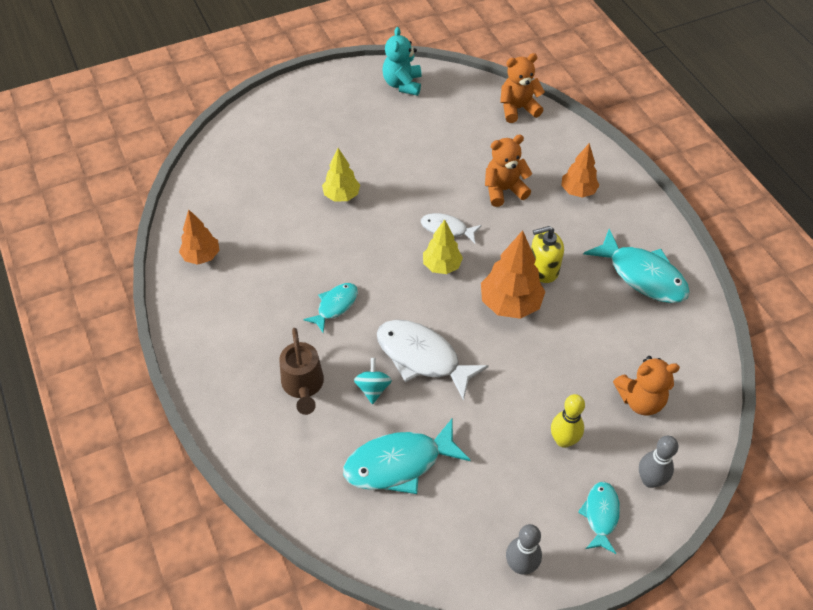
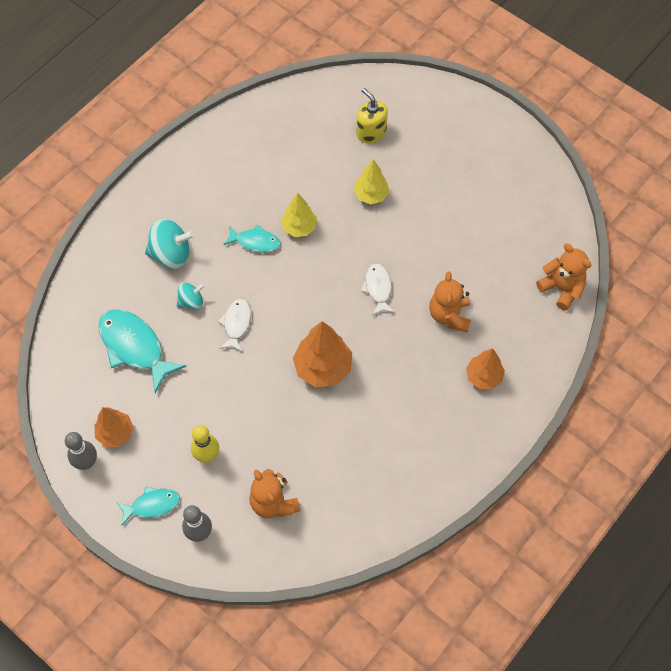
camera: 65 degrees right, 10 degrees up
(201, 256) = (255, 130): orange tree -> orange tree (115, 433)
(303, 386) = (171, 254): brown watering can -> turquoise spinning top
(402, 84) = (533, 182): turquoise teddy bear -> none
(422, 357) = (236, 324): white fish -> white fish, size x0.57
(441, 266) = (336, 300): yellow tree -> yellow tree (299, 227)
(504, 190) = (449, 315): orange teddy bear -> orange teddy bear turned 135 degrees counterclockwise
(543, 269) = (374, 380): yellow soap dispenser -> yellow soap dispenser (371, 132)
(642, 275) = (411, 464): turquoise fish -> none

